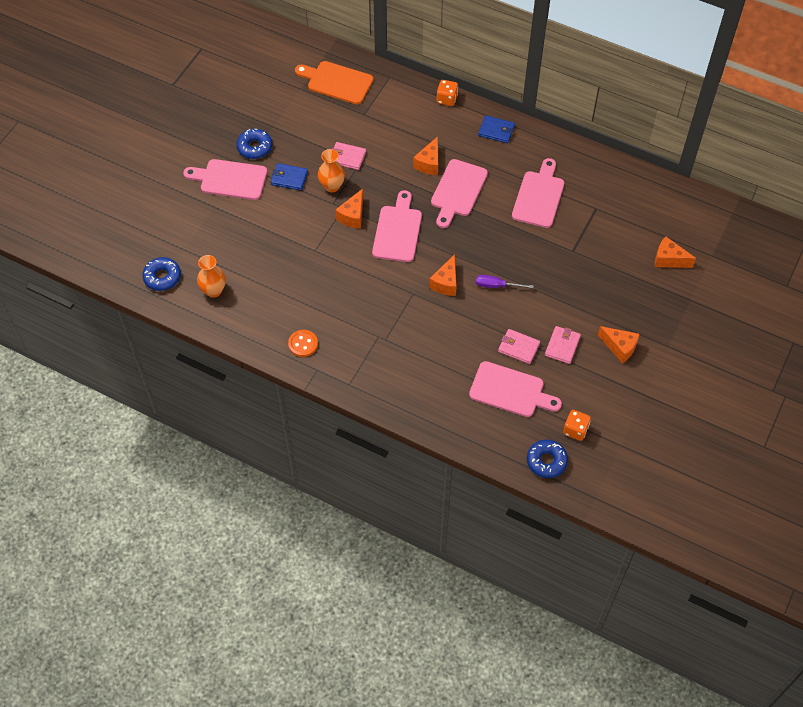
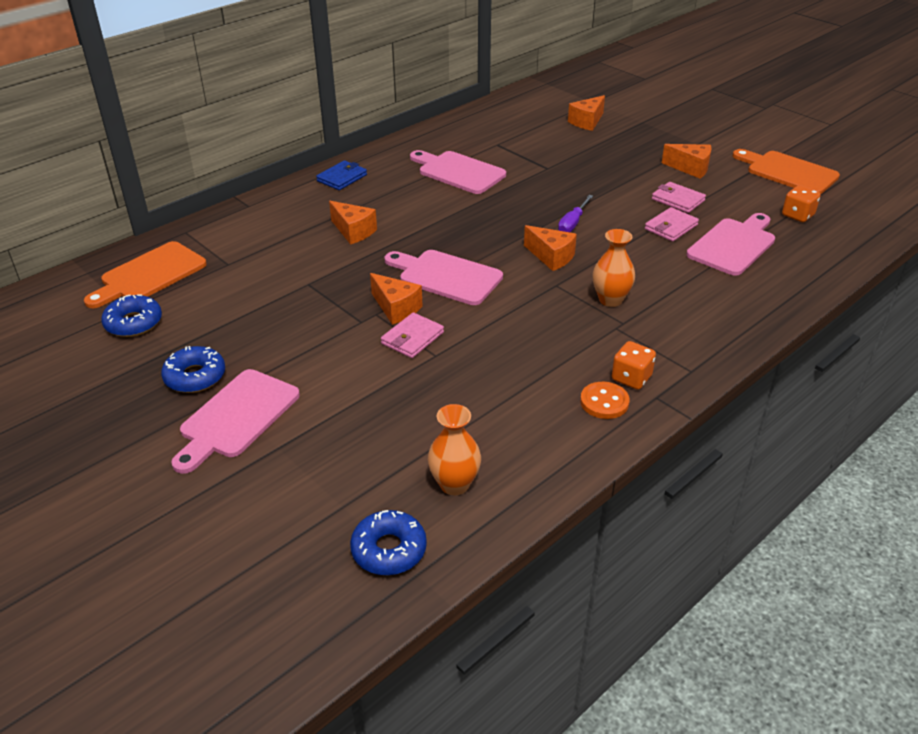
camera: 70 degrees left, 20 degrees down
(289, 178) = (284, 353): blue wallet -> none
(332, 186) = (330, 316): orange vase -> orange vase (610, 300)
(347, 157) = (290, 292): pink wallet -> pink wallet (412, 338)
(447, 99) = (263, 199): orange dice -> orange dice (631, 378)
(458, 191) = (412, 220): pink cutting board -> none
(546, 461) = (840, 242): blue donut -> blue donut (133, 323)
(619, 347) = (690, 168): orange cheese -> orange cheese turned 60 degrees clockwise
(647, 418) = (788, 172): none -> orange cutting board

